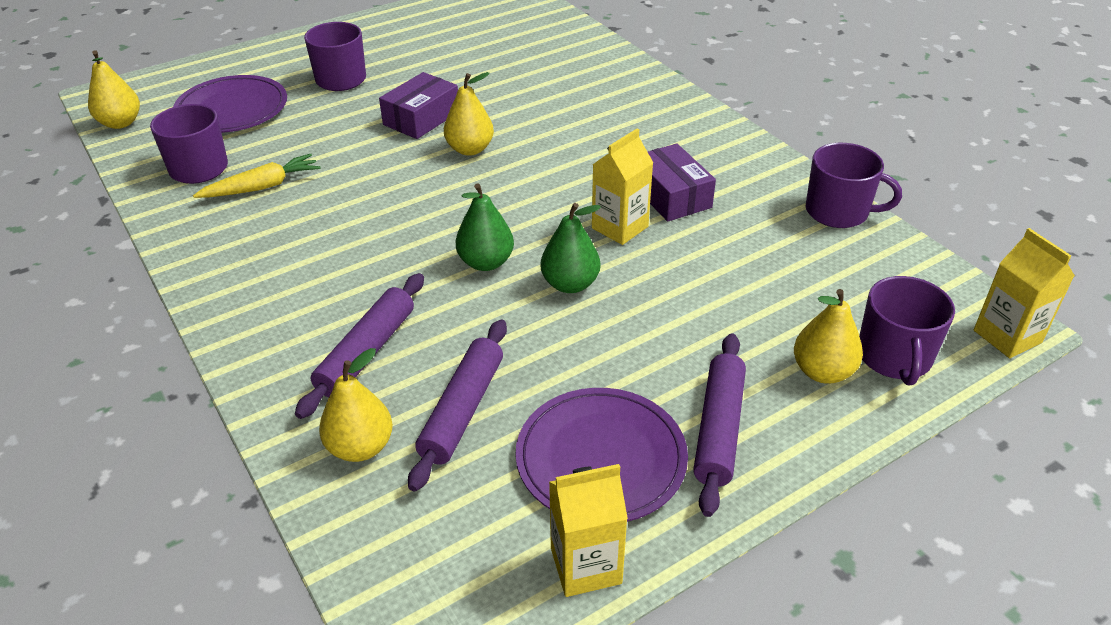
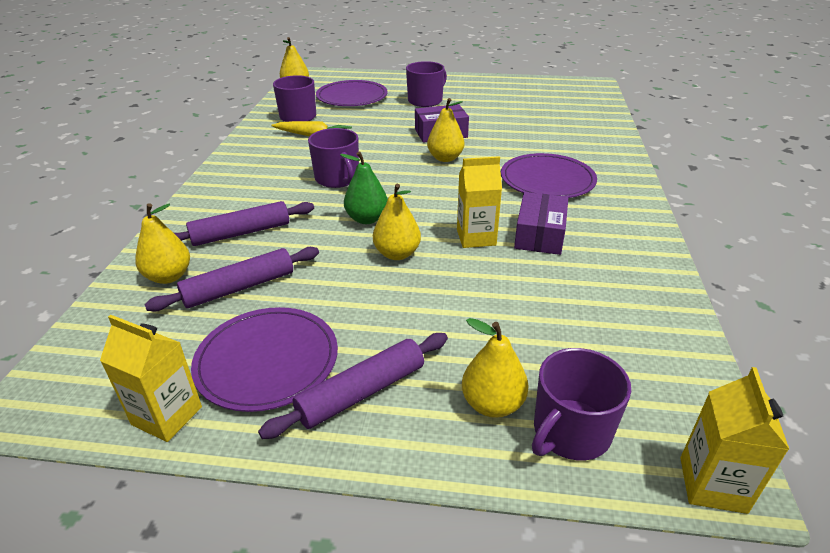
camera: 40 degrees right, 5 degrees down
(570, 284) = (397, 254): green pear -> yellow pear
(605, 131) = (547, 180): none -> purple plate
(838, 212) = (666, 304): purple mug -> purple mug (337, 179)

